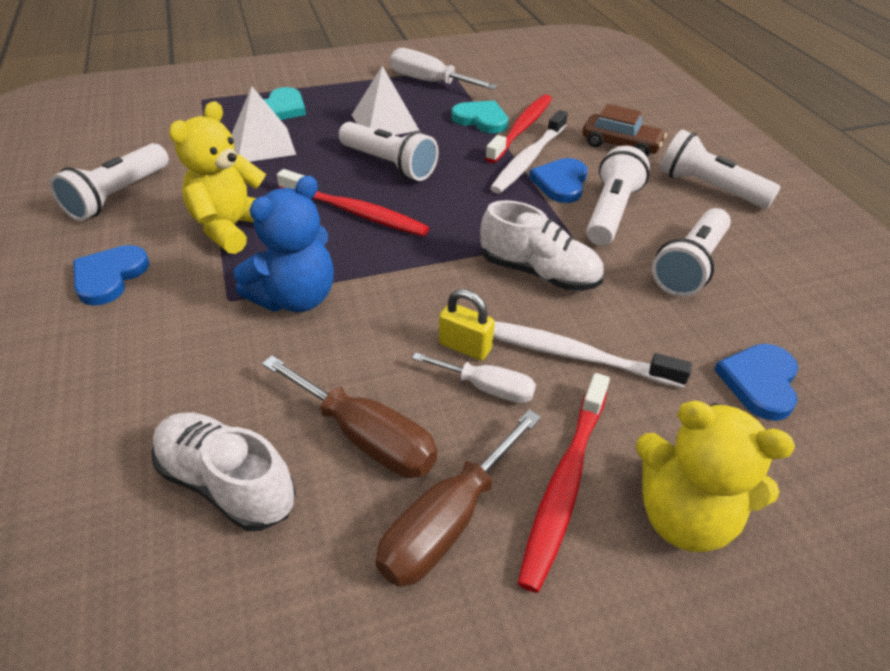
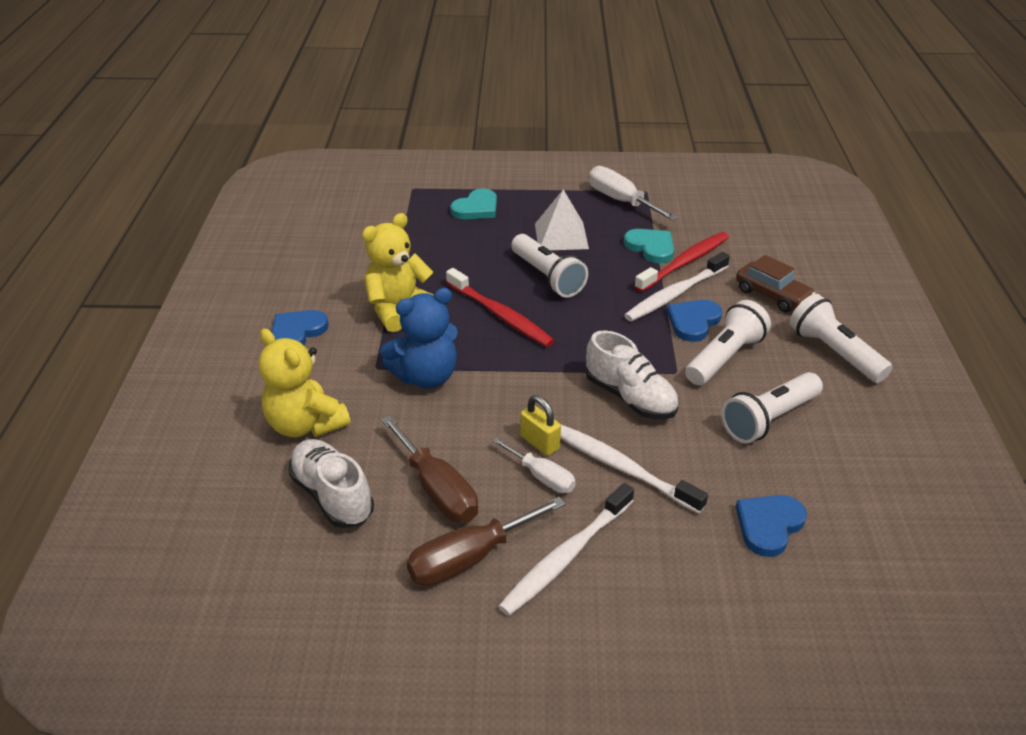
camera: 20 degrees right, 5 degrees down
(118, 196) = (321, 267): white flashlight -> none
(263, 144) = (448, 240): white pyramid -> none
(564, 484) = (566, 556): red toothbrush -> white toothbrush
(683, 515) = (644, 600): yellow teddy bear -> yellow teddy bear (305, 424)

